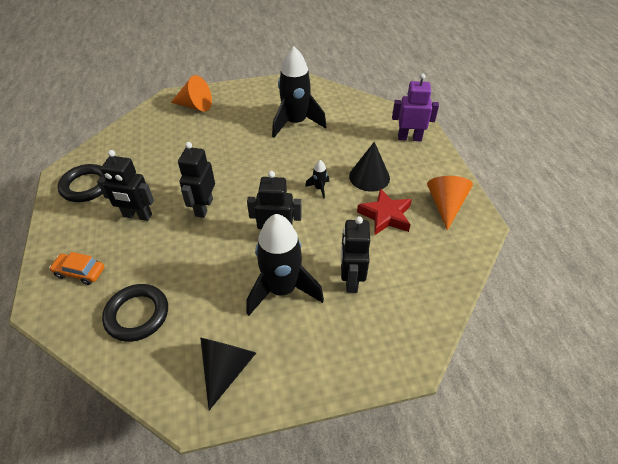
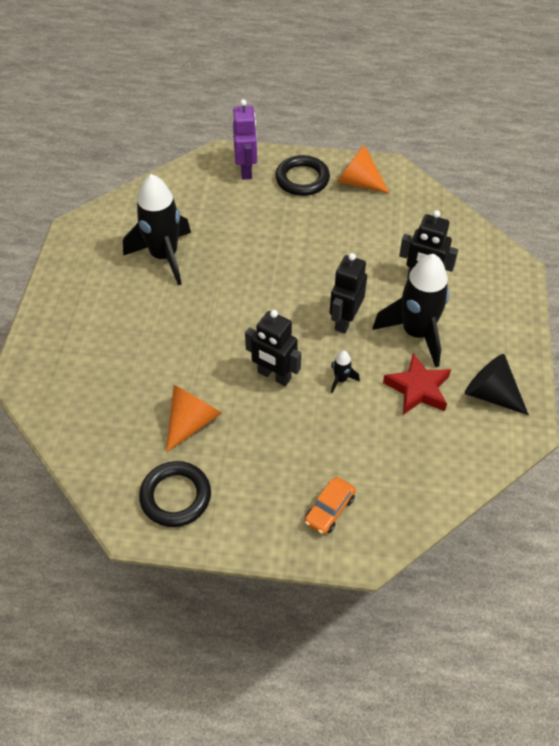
camera: 70 degrees left, 5 degrees up
(137, 216) = (259, 443): black robot -> none
(137, 315) = (408, 458): black ring -> black ring (302, 179)
(195, 106) = (63, 351): orange cone -> orange cone (192, 422)
(319, 188) = (290, 267): black rocket -> black rocket (341, 380)
(369, 177) = (292, 222): black cone -> none
(385, 216) = (353, 229): red star -> red star (418, 389)
(409, 138) = (246, 170): purple robot -> purple robot turned 150 degrees clockwise

